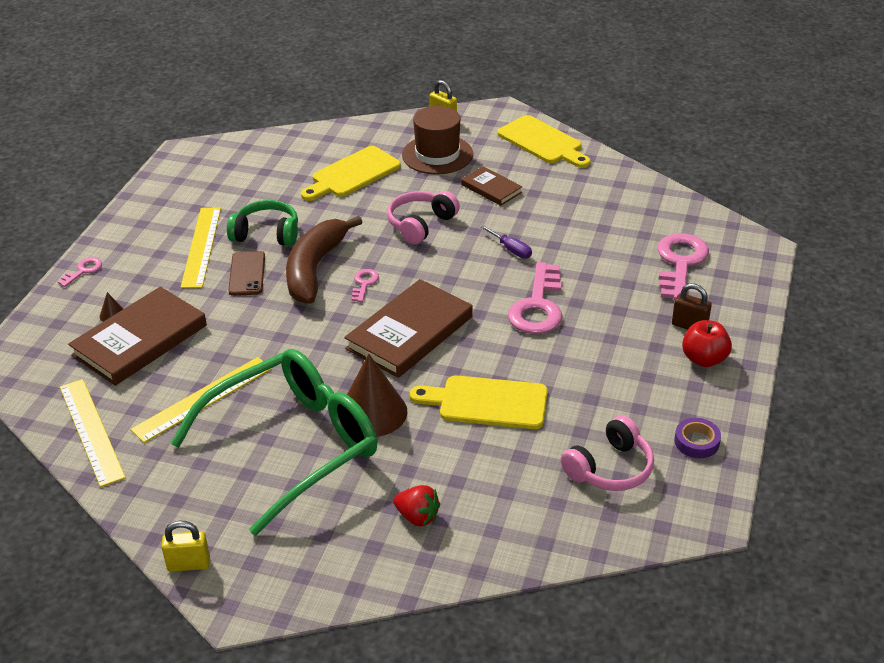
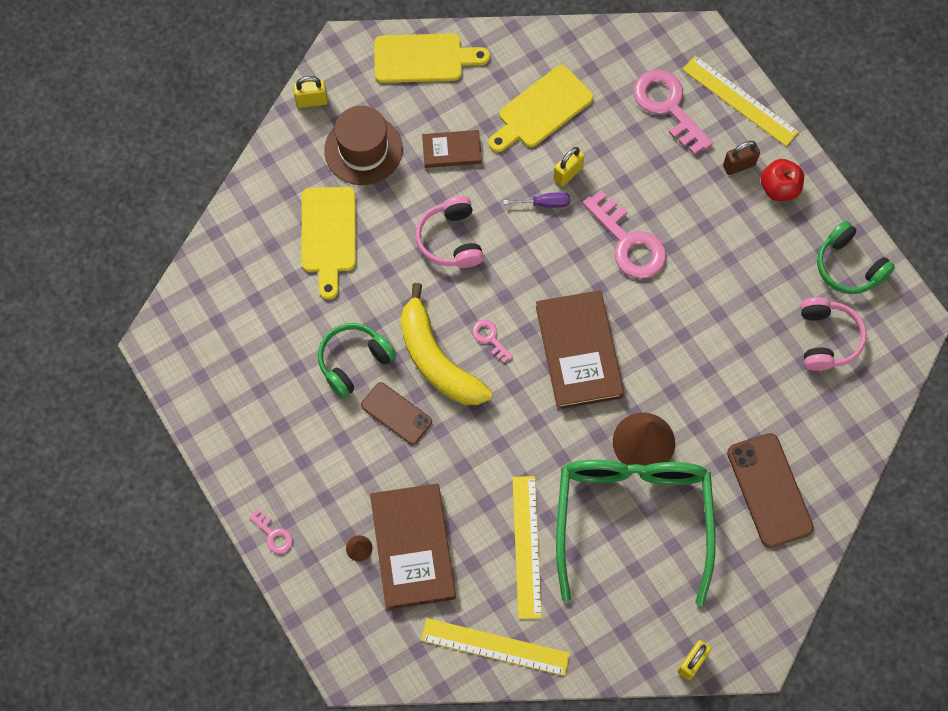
camera: 50 degrees left, 30 degrees up
(83, 271) = (273, 535): pink key -> pink key turned 150 degrees clockwise
(201, 247) = (324, 423): yellow ruler -> yellow ruler (740, 100)
(315, 269) = (437, 359): brown banana -> yellow banana
(417, 517) = (769, 490): red strawberry -> brown phone
(487, 402) = (699, 361): yellow cutting board -> yellow cutting board (541, 110)
(551, 247) = (568, 173): none -> yellow padlock
(696, 442) = (849, 266): purple tape -> green headphones

